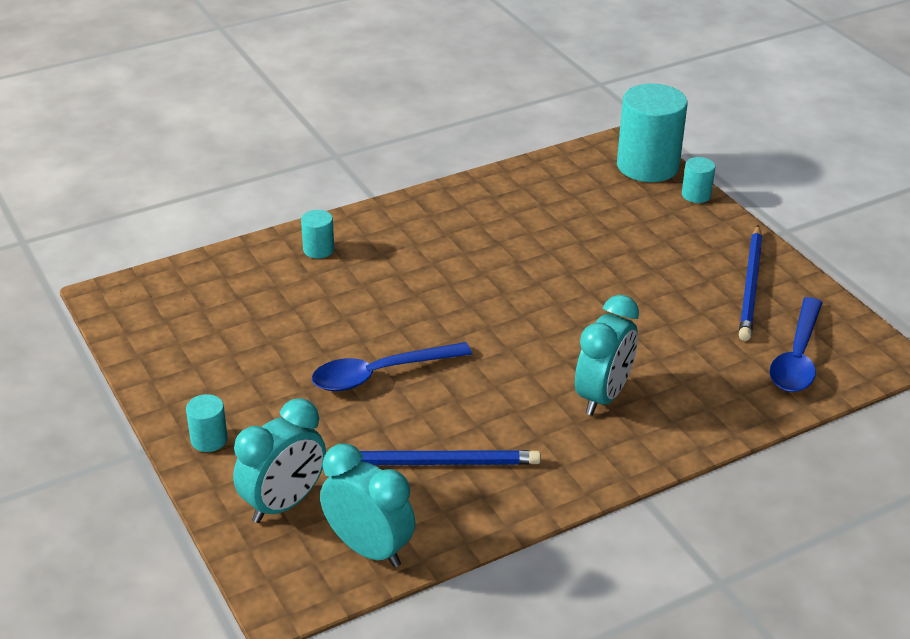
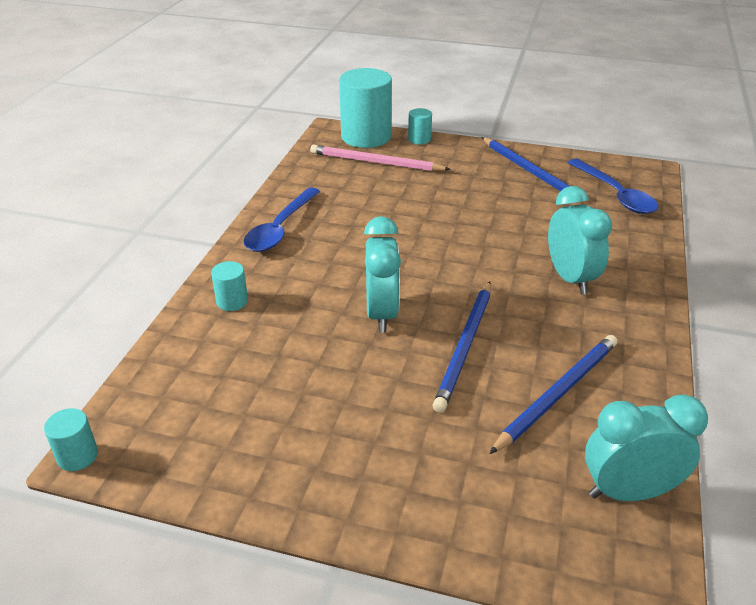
camera: 45 degrees left, 0 degrees up
(209, 439) = (381, 508): turquoise cylinder -> turquoise cylinder (77, 456)
(284, 504) = (520, 510): turquoise clock -> turquoise clock (382, 314)
(380, 374) = (422, 358): blue spoon -> blue spoon (280, 228)
(424, 387) = (465, 347): none -> blue pencil
(613, 196) = (375, 162): none -> pink pencil

